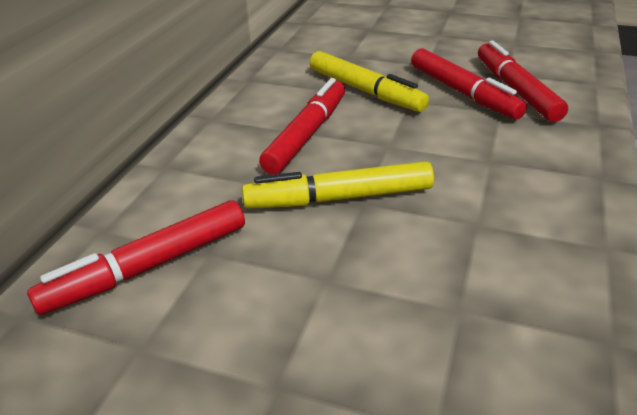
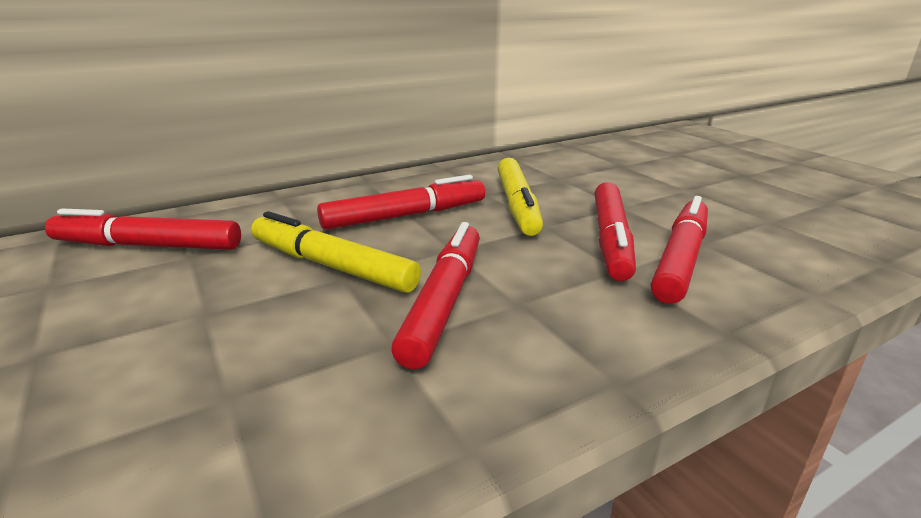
camera: 40 degrees right, 10 degrees down
(453, 181) = (444, 301): none -> red marker

